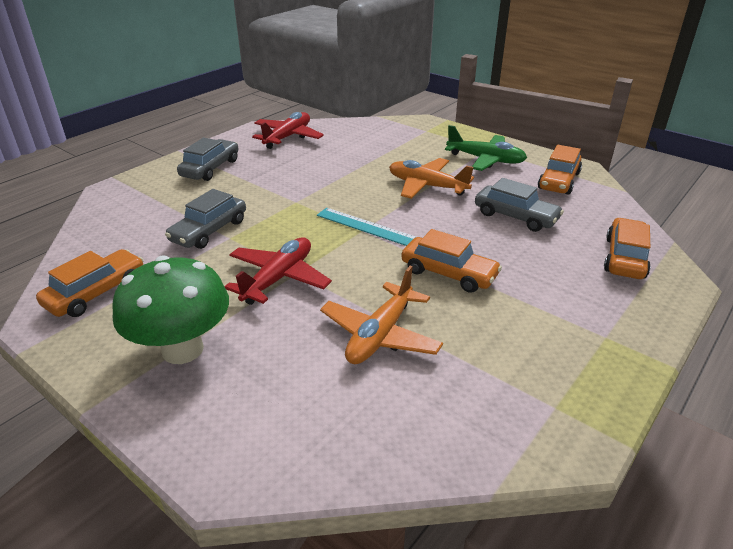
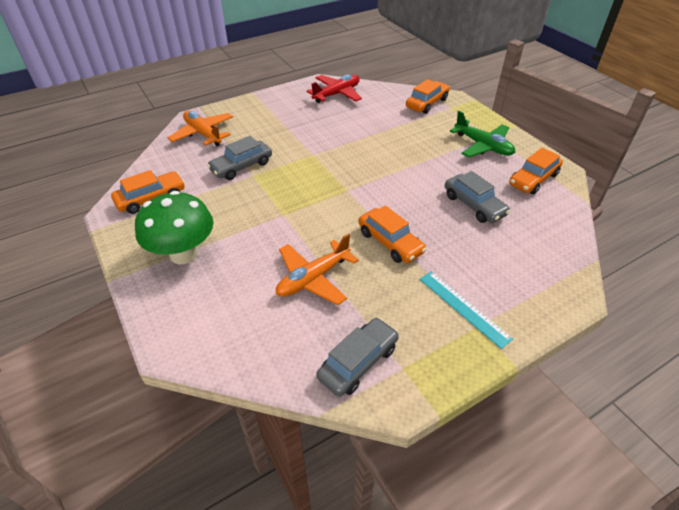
camera: 20 degrees right, 10 degrees up
(210, 168) = (267, 112): grey car -> grey car (358, 362)
(278, 278) = (268, 216): red plane -> none
(366, 227) = (352, 188): turquoise ruler -> turquoise ruler (463, 308)
(427, 186) = (419, 161): orange plane -> orange plane (203, 134)
(625, 258) = (541, 264): orange car -> orange car (427, 103)

